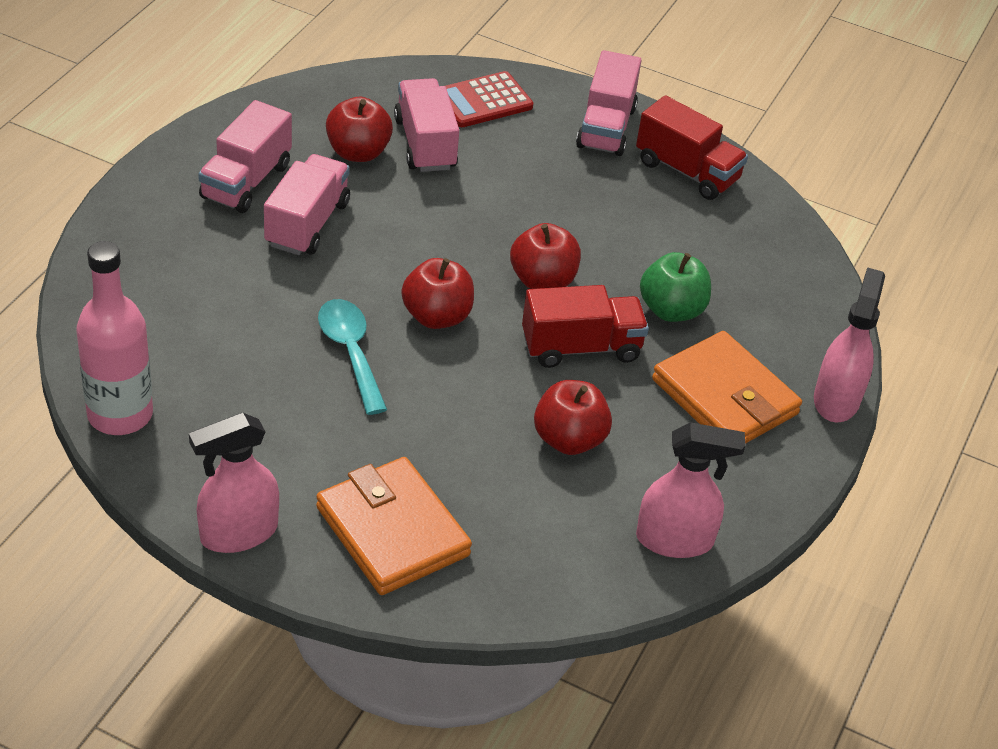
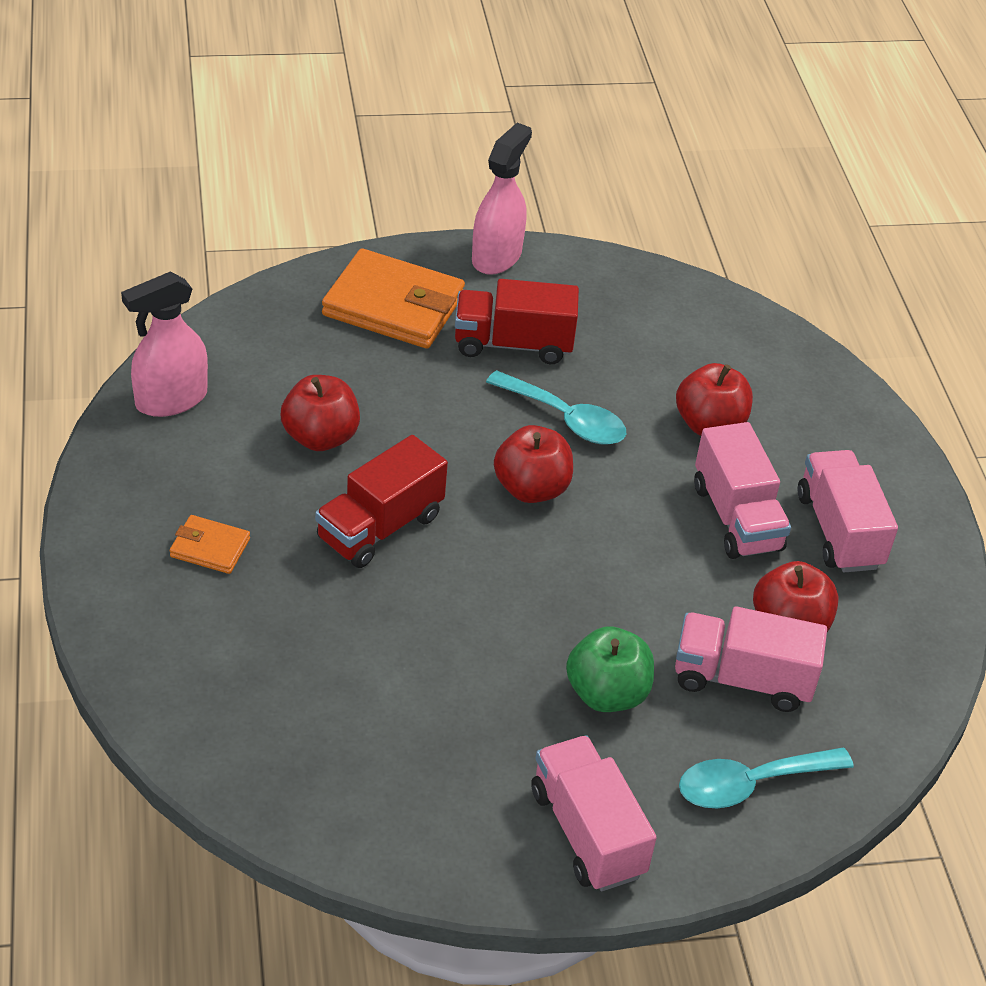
camera: 145 degrees right, 0 degrees up
(120, 414) = (669, 289): pink bottle -> none
(425, 144) = (742, 679): pink truck -> pink truck turned 150 degrees clockwise
(483, 101) = (751, 784): red calculator -> turquoise spoon
(542, 280) = (474, 579): red apple -> red apple (709, 425)
(671, 310) = (326, 616): green apple -> green apple (606, 693)
(687, 171) = (444, 821): red truck -> red truck (513, 344)
(725, 397) = (210, 548): orange wallet -> orange wallet, size x0.49
(836, 399) = (97, 603): pink spray bottle -> none

